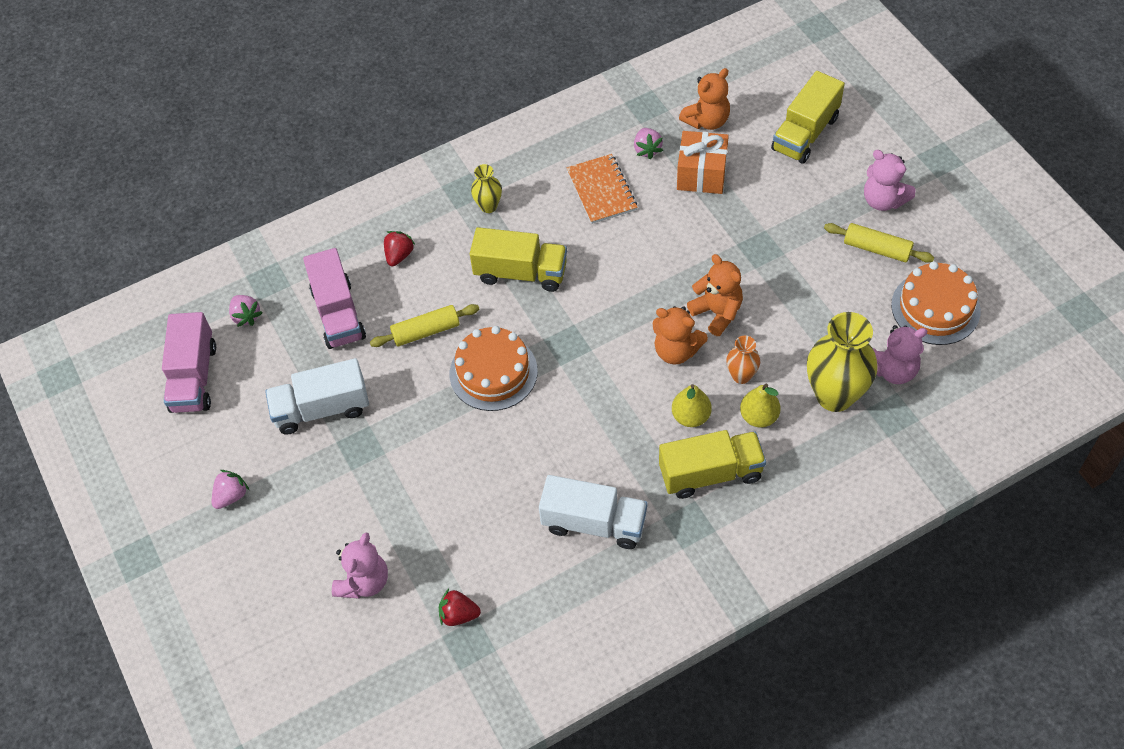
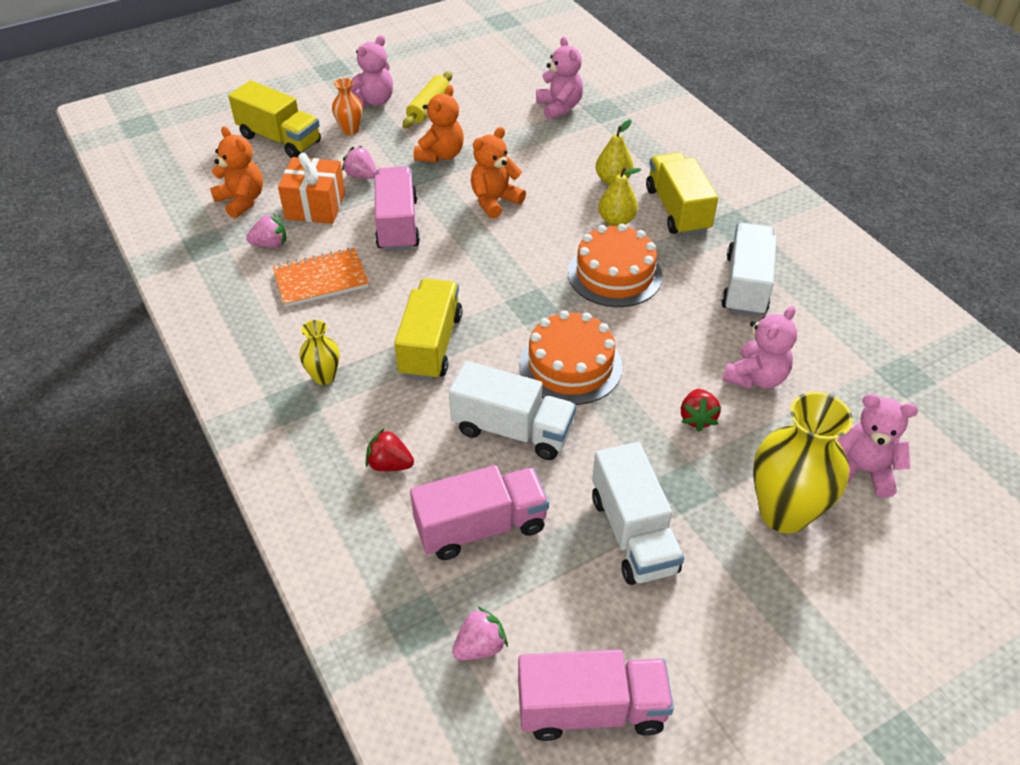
camera: 95 degrees left, 10 degrees down
(231, 496) = (780, 629): pink strawberry -> pink strawberry (361, 175)
(426, 331) = (512, 430): yellow rolling pin -> white truck
(458, 615) = (876, 385): red strawberry -> red strawberry (697, 418)
(473, 515) = (756, 377): none -> pink teddy bear
(676, 351) = (540, 228): orange teddy bear -> orange teddy bear (440, 155)
(677, 238) = (397, 224): none -> pink truck
(741, 376) = (568, 188): orange vase -> orange vase (350, 130)
(834, 395) = (587, 138): yellow vase -> yellow vase (784, 513)
(935, 308) = (495, 83): orange cake -> orange cake (615, 274)

